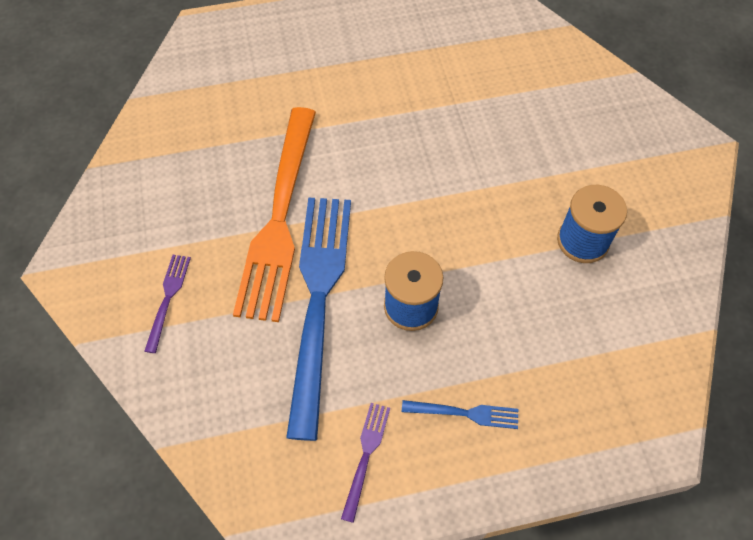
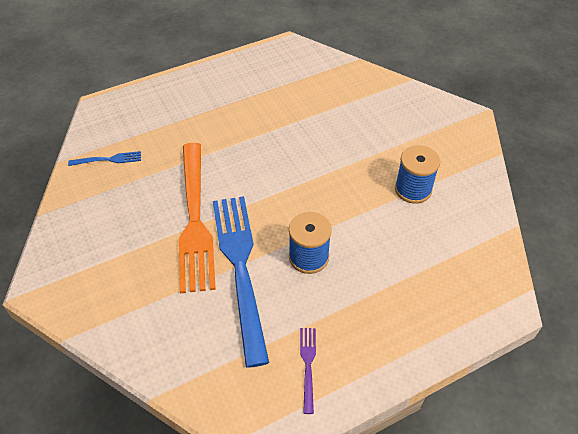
camera: 15 degrees left, 10 degrees down
(168, 298) = (126, 292): purple fork -> none
(465, 413) = (370, 319): blue fork -> blue fork (108, 159)

